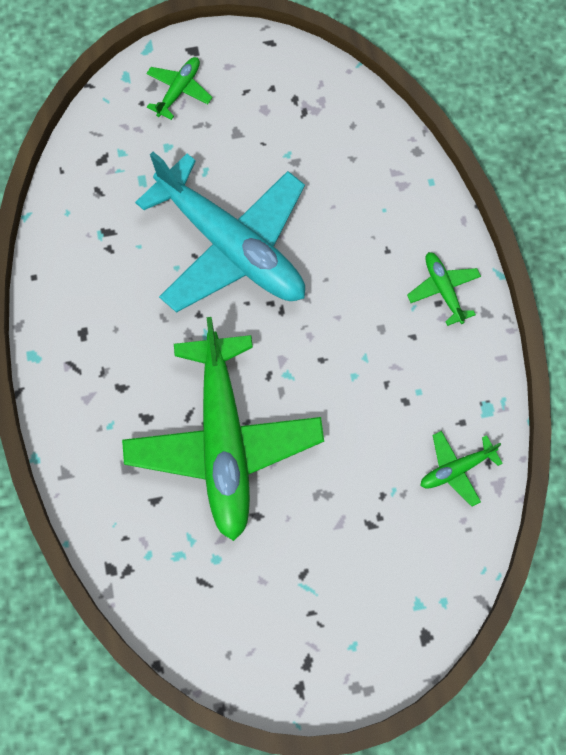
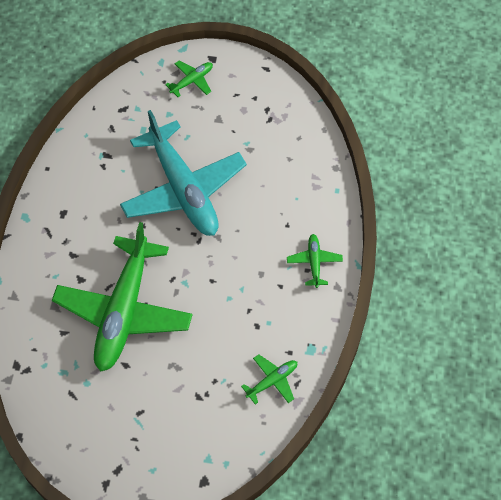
camera: 20 degrees right, 10 degrees down
(456, 469) = (272, 381): green plane -> green plane turned 150 degrees clockwise

